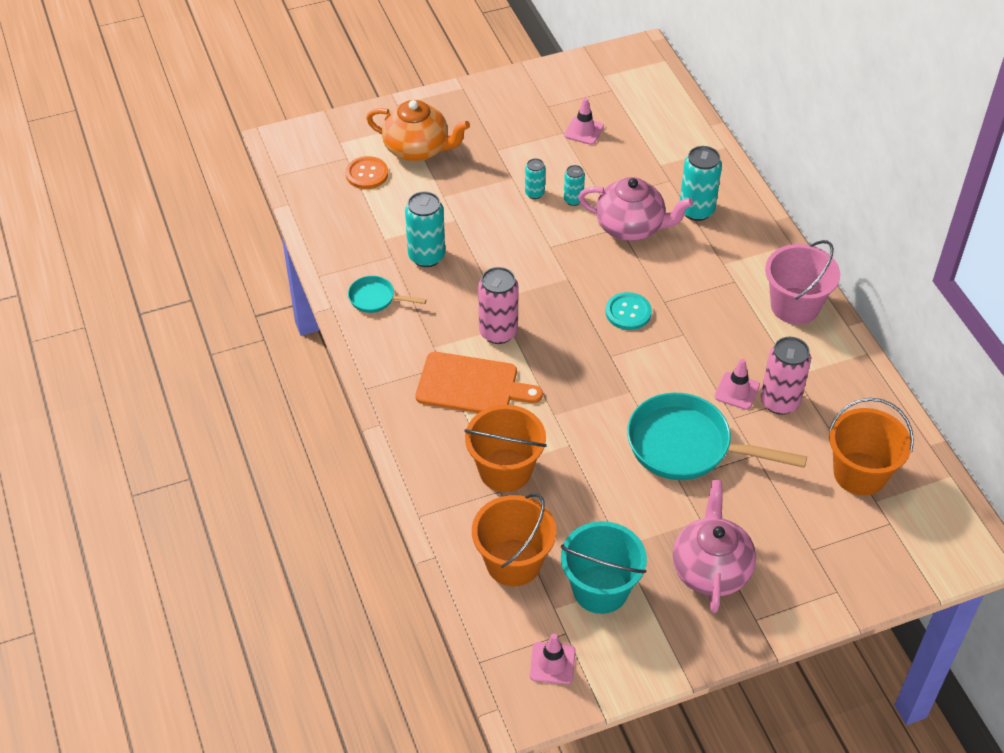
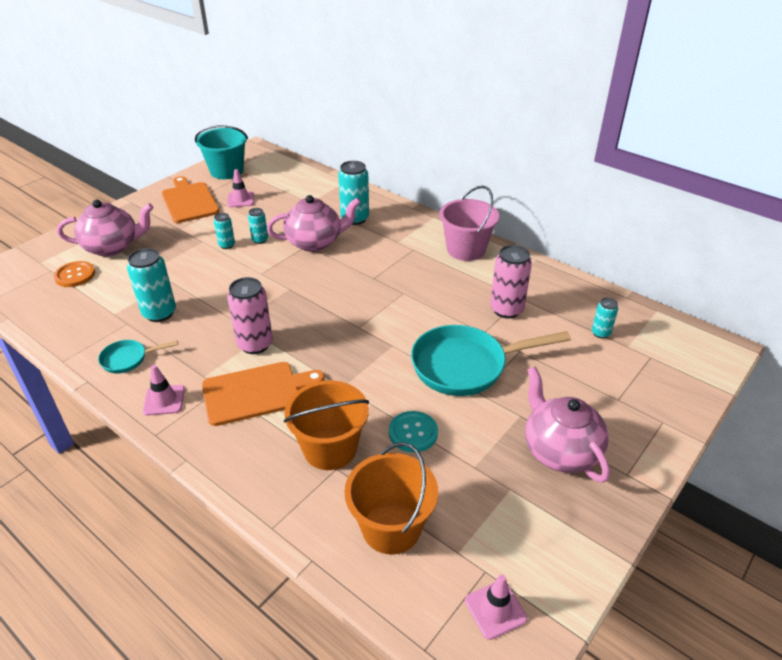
camera: 30 degrees left, 10 degrees down
(418, 149) = (113, 247): orange teapot -> pink teapot
(526, 111) = (189, 201): none -> orange cutting board
(600, 589) = (485, 513): turquoise bucket -> turquoise bucket (227, 171)
(628, 312) = (351, 294): turquoise button -> turquoise button (413, 433)
(737, 391) = (471, 314): pink traffic cone -> pink traffic cone (164, 400)
(860, 473) = (600, 333): orange bucket -> turquoise can

